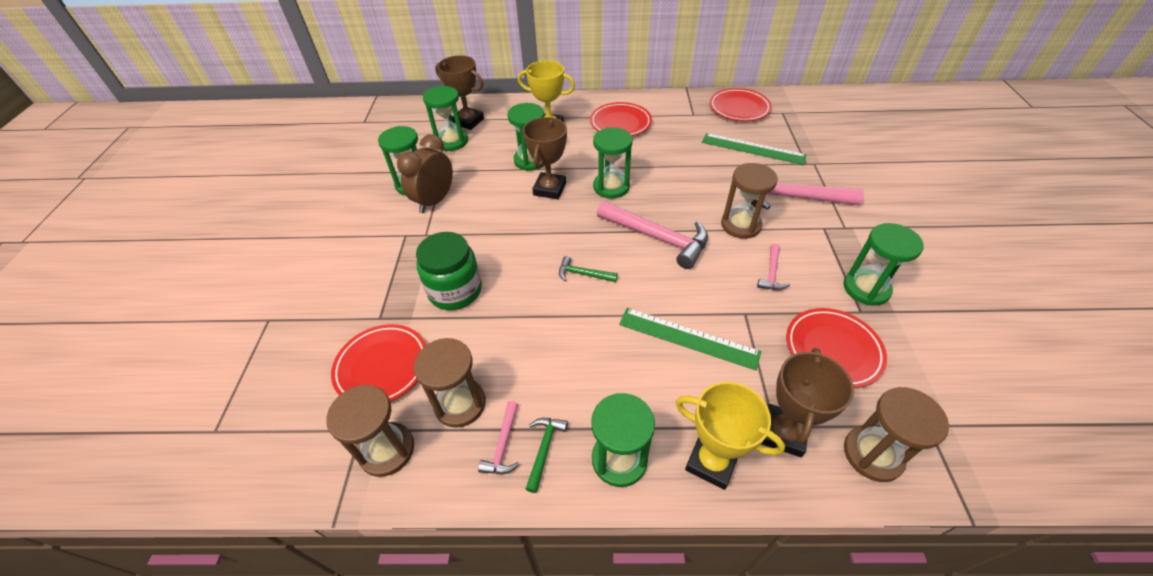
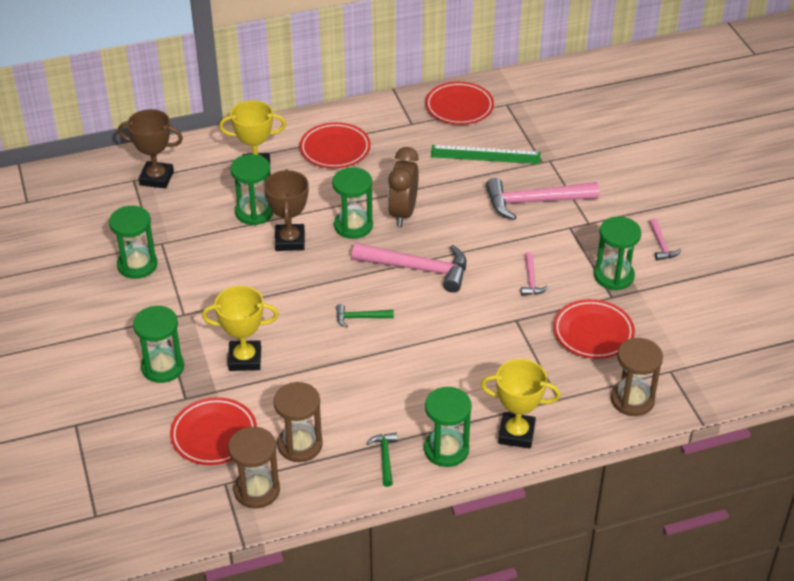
camera: 20 degrees left, 5 degrees down
(435, 201) = (172, 278): brown clock -> brown clock (403, 213)
(452, 141) = (151, 207): green hourglass -> green hourglass (163, 367)
(455, 291) = (245, 359): green jar -> yellow trophy
(503, 445) = (350, 463): pink hammer -> pink hammer (661, 245)
(688, 338) = (473, 350): green ruler -> none
(740, 225) = (493, 240): brown hourglass -> none
(783, 433) = (565, 402): brown trophy -> none

